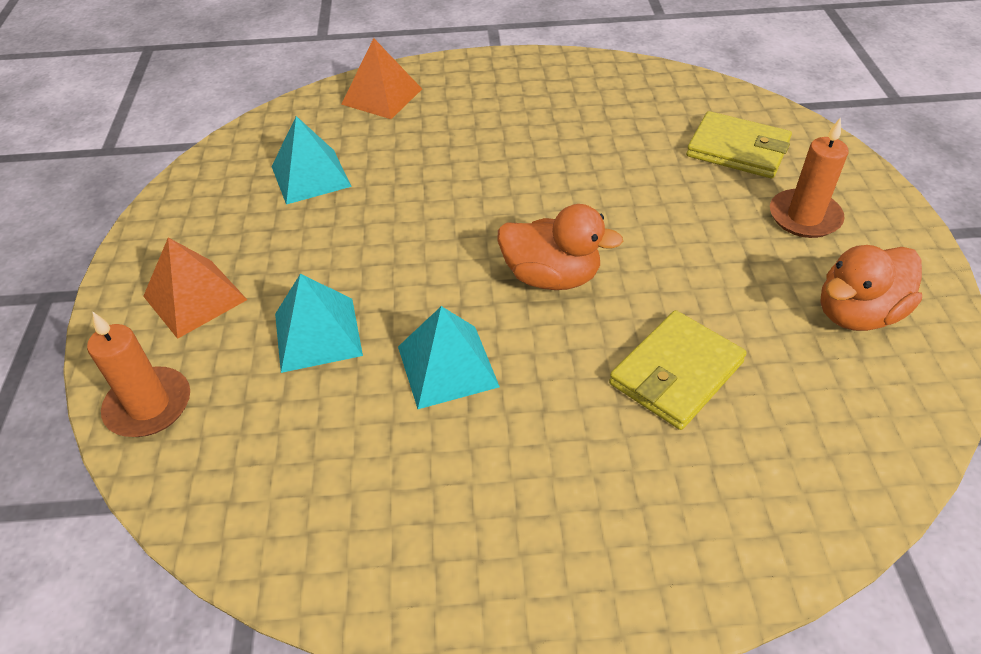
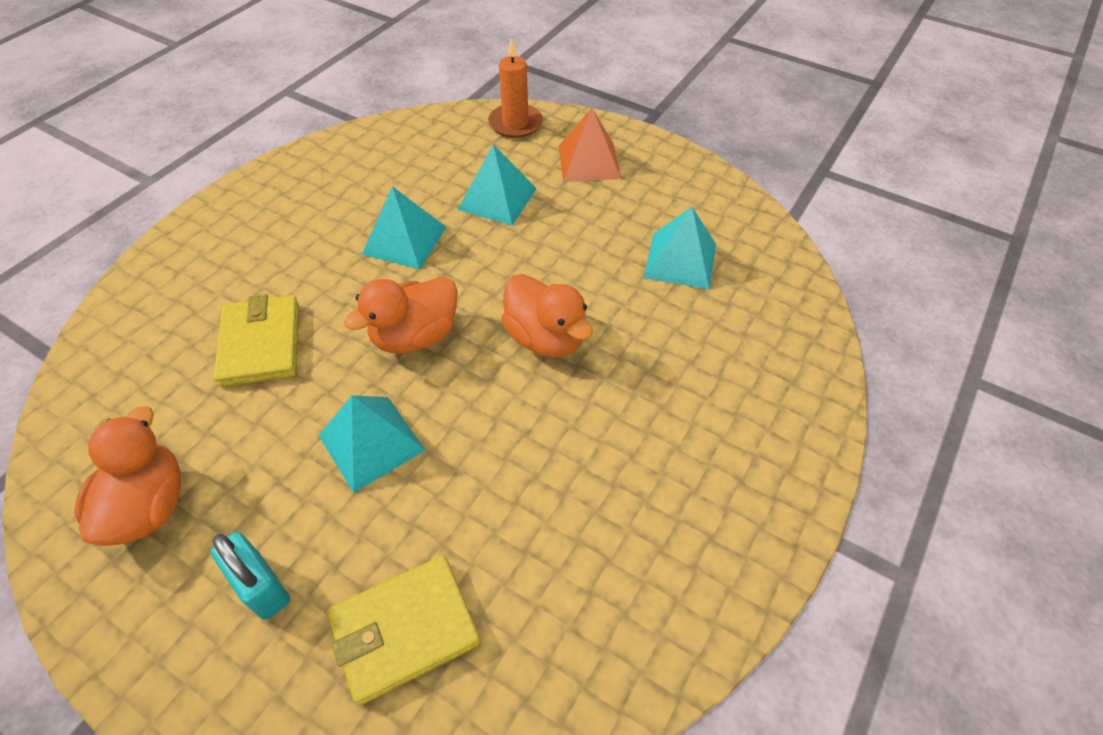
camera: 125 degrees right, 5 degrees up
(382, 96) = (782, 364): orange pyramid -> none
(472, 205) = (545, 338): none -> orange duck
(664, 236) = (371, 442): none -> turquoise pyramid
(804, 217) = (262, 586): orange candle -> turquoise padlock

